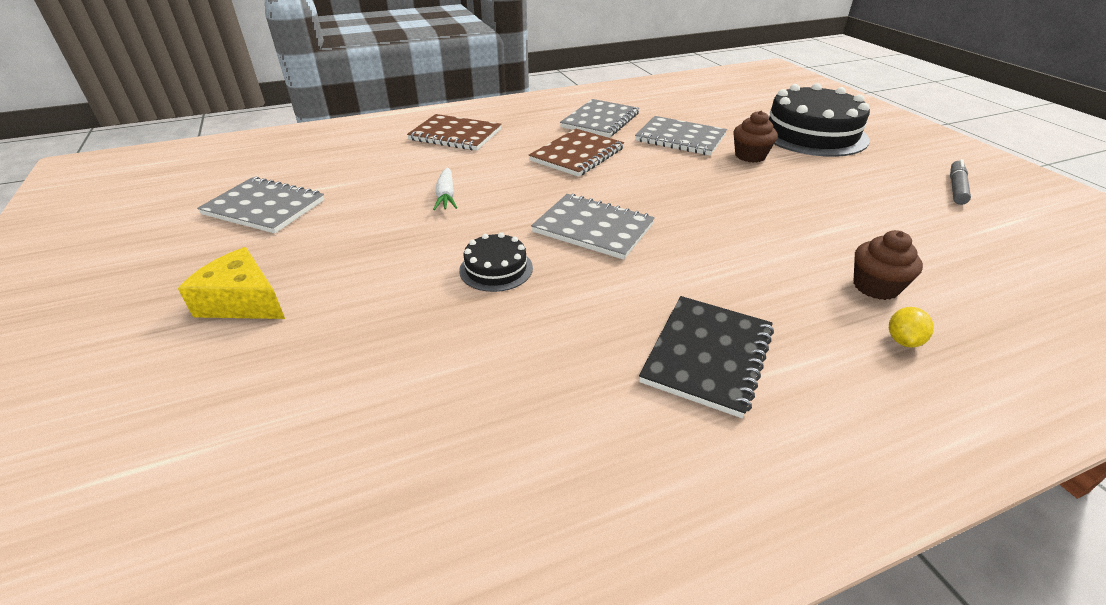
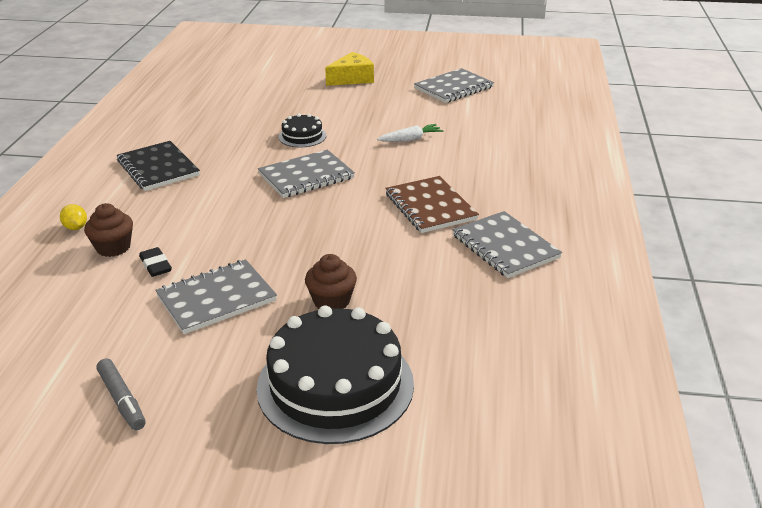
camera: 120 degrees right, 5 degrees down
(446, 196) = (410, 139): white carrot -> white carrot turned 135 degrees clockwise
(455, 135) = (527, 163): brown notebook -> none
(680, 138) = (414, 277): grey notebook -> grey notebook (216, 298)
(848, 245) = (155, 265): none -> black eraser

